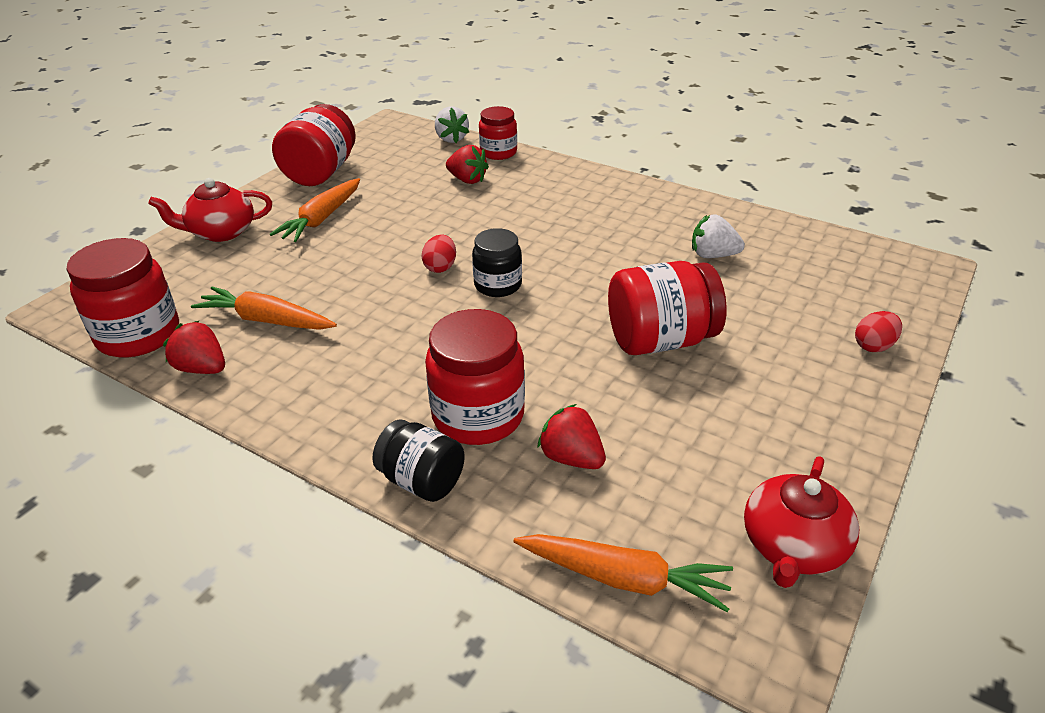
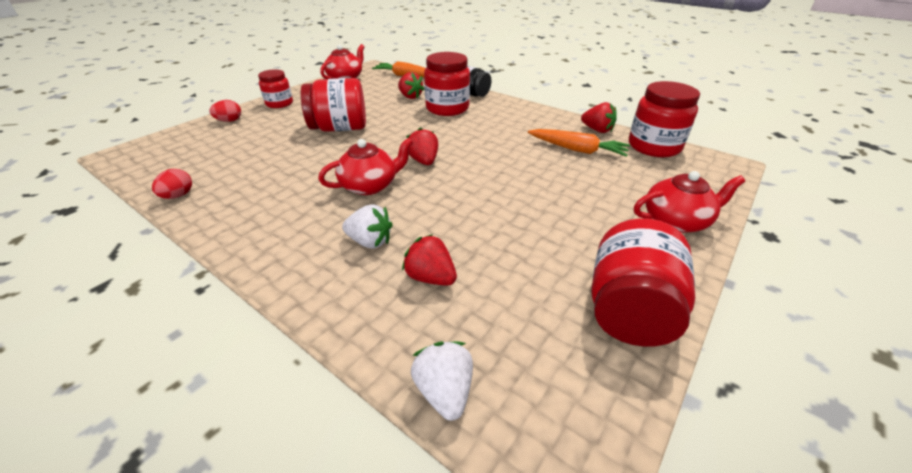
camera: 175 degrees left, 0 degrees up
(322, 219) = (584, 230): orange carrot -> none
(440, 267) = (464, 176): red egg -> red egg (178, 196)
(498, 152) = (376, 337): red jar -> red jar (279, 103)
(498, 285) = (424, 161): black jar -> red strawberry
(554, 248) = (370, 185): none -> red teapot
(713, 255) = (253, 172): white strawberry -> white strawberry (370, 241)

